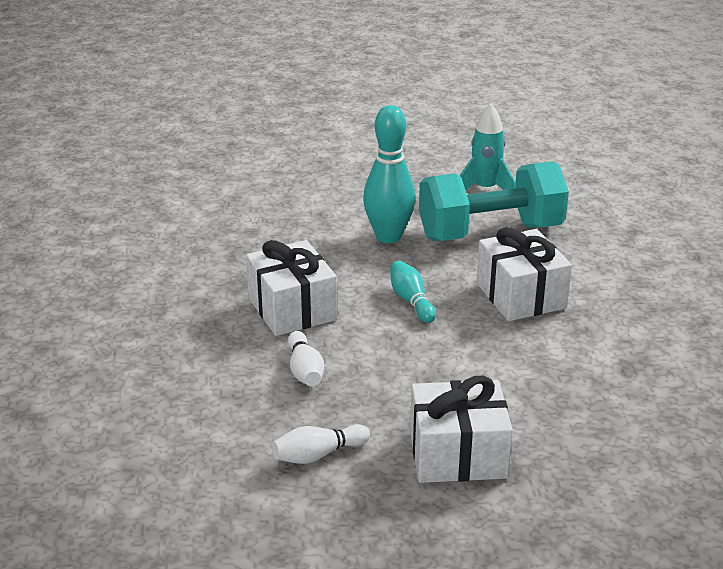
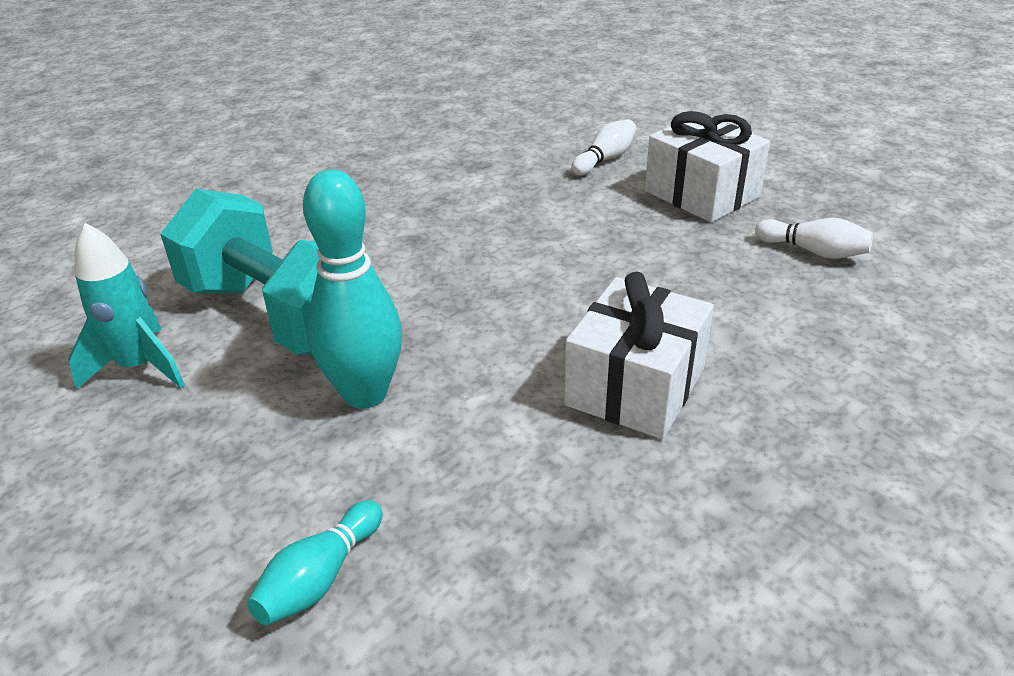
camera: 125 degrees left, 5 degrees up
(305, 370) = (725, 316): white bowling pin -> white bowling pin (605, 159)
(411, 301) = (506, 307): turquoise bowling pin -> turquoise bowling pin (320, 578)
(520, 295) = (414, 246): white gift -> none

